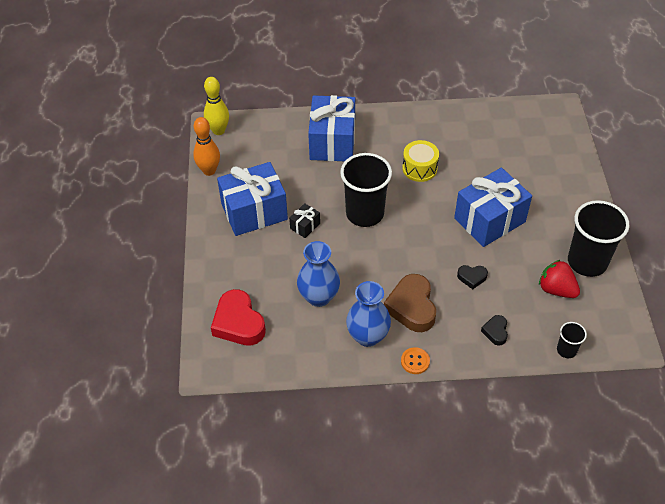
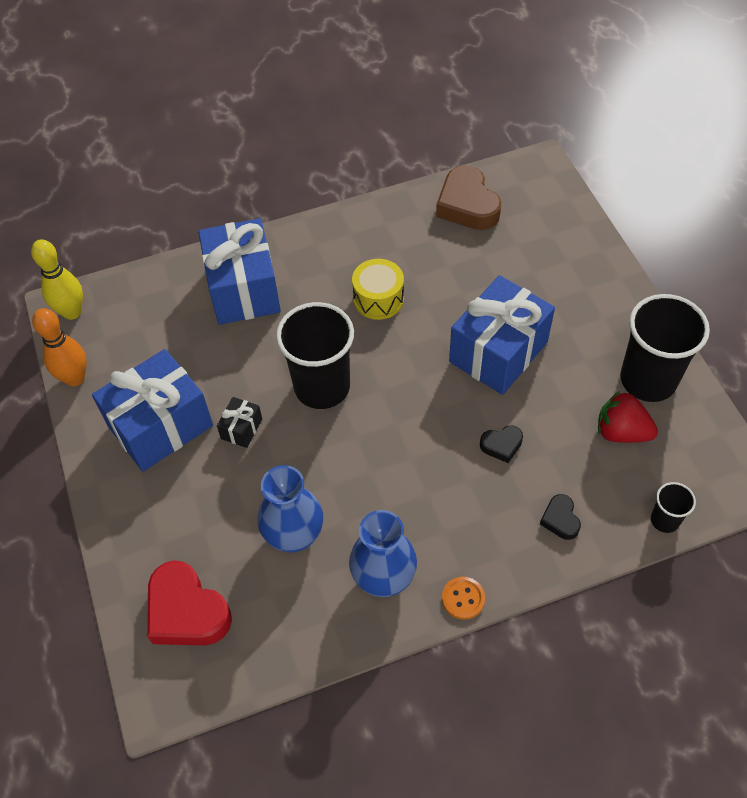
camera: 15 degrees left, 5 degrees up
(412, 307) = (432, 514): brown heart -> brown heart (467, 205)

